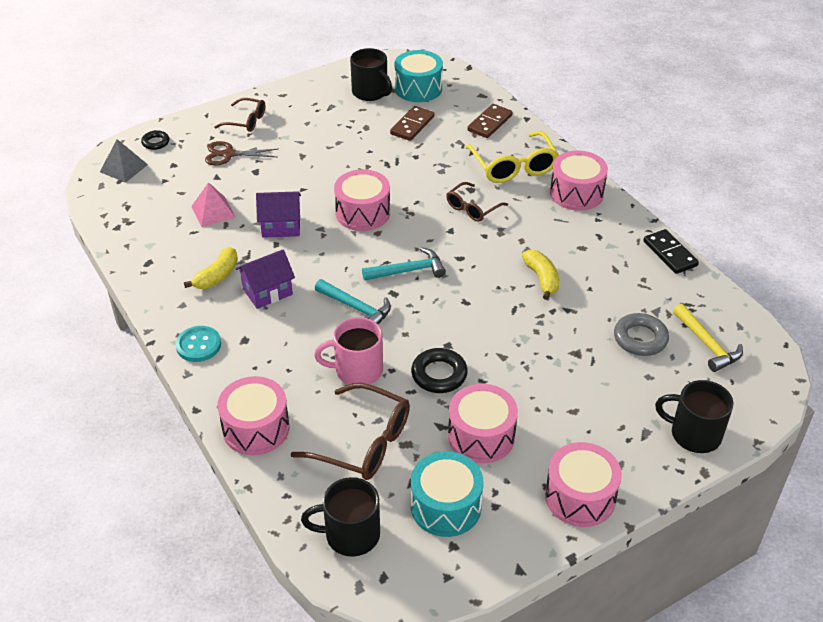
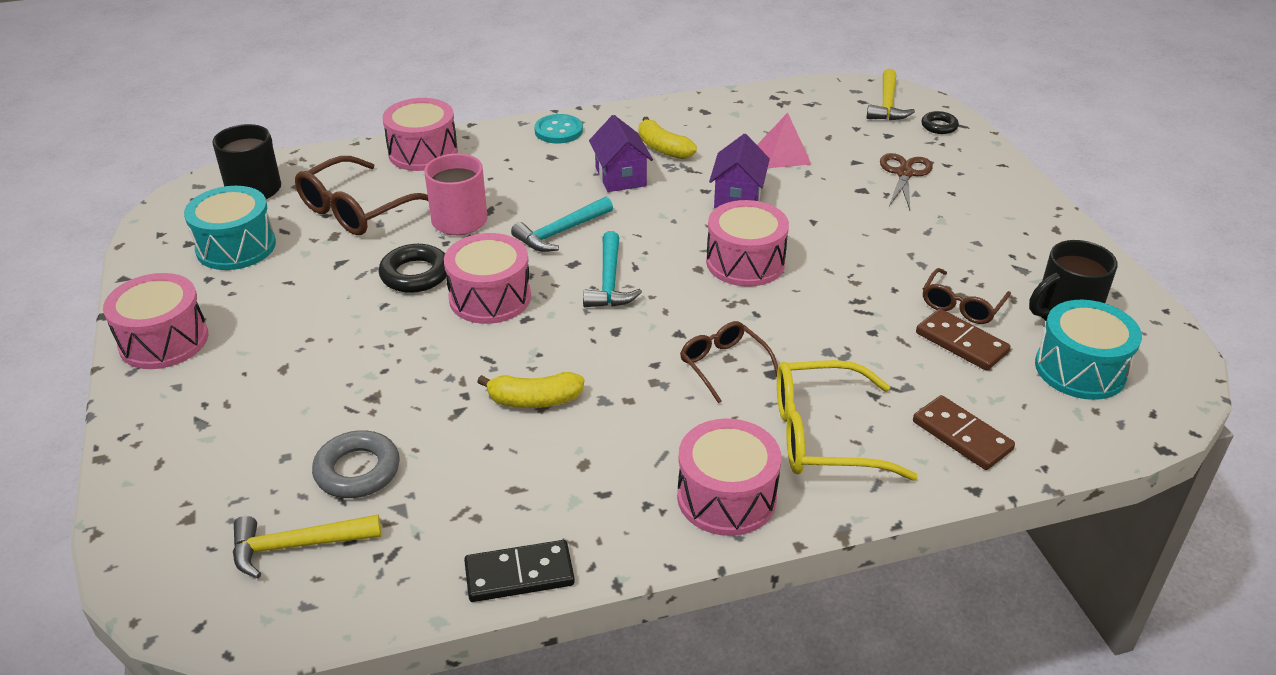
camera: 105 degrees right, 5 degrees down
(123, 168) = (887, 104): grey pyramid -> yellow hammer
(246, 121) = (985, 193): brown glasses -> brown glasses (962, 305)
(481, 436) = (304, 287): pink drum -> pink drum (490, 298)
(694, 434) = (161, 469): black mug -> none

